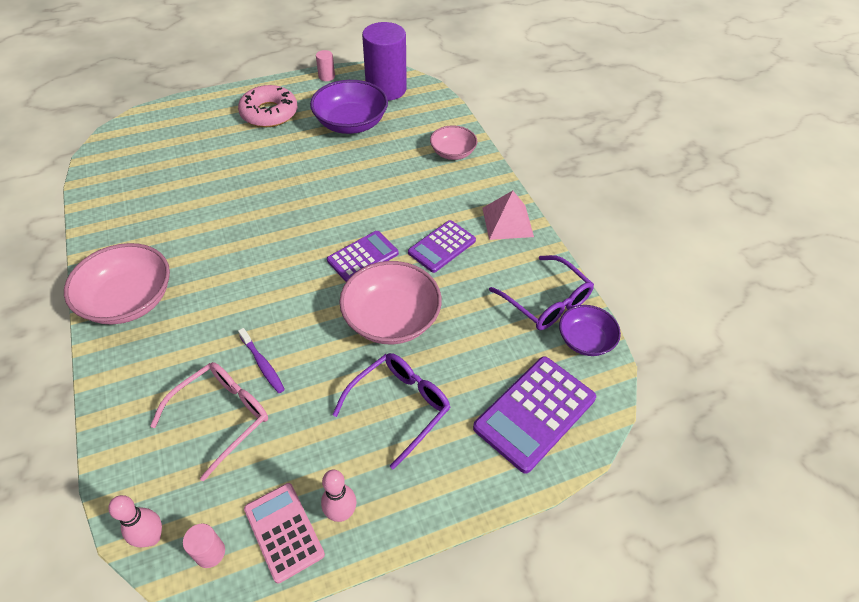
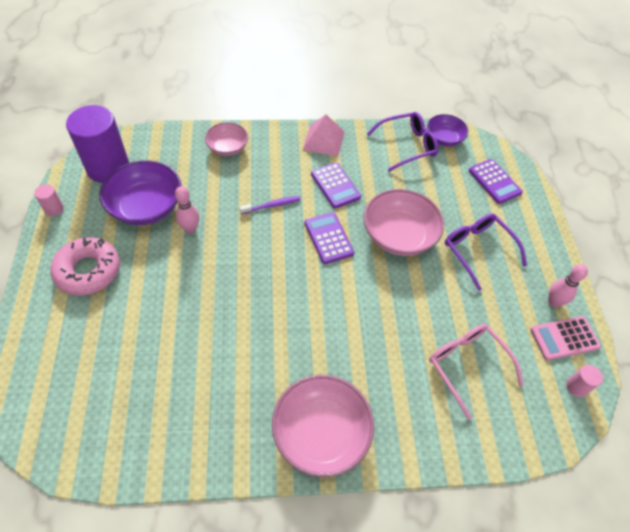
camera: 75 degrees left, 5 degrees up
(152, 537) = (563, 425): pink bowling pin -> pink bowling pin (190, 229)
(262, 364) = (422, 329): purple toothbrush -> purple toothbrush (272, 205)
(534, 413) = (494, 181): purple calculator -> purple calculator, size x0.66

